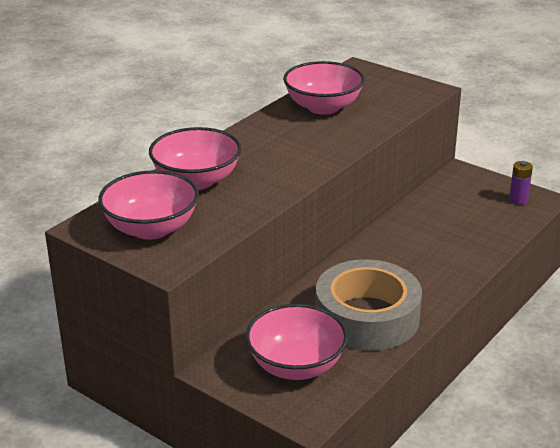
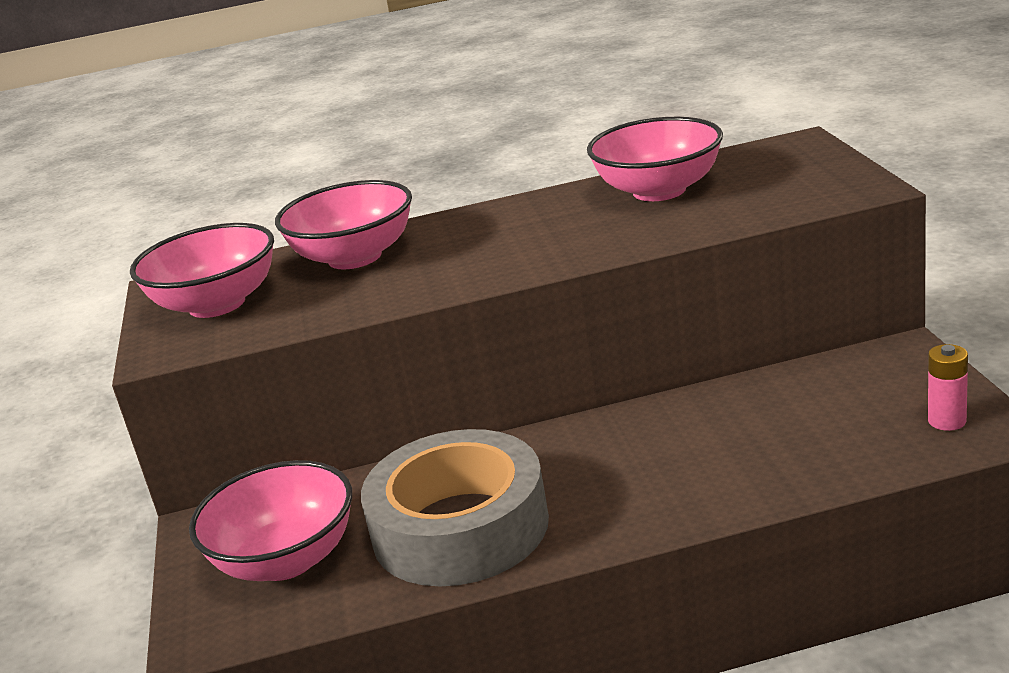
camera: 45 degrees right, 5 degrees down
(518, 200) = (947, 421): purple battery -> pink battery

